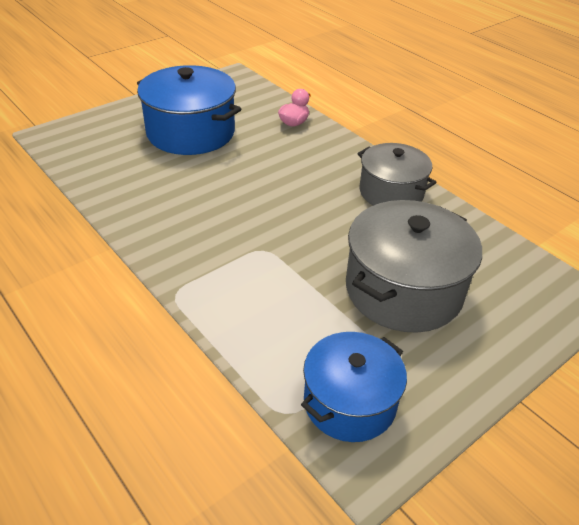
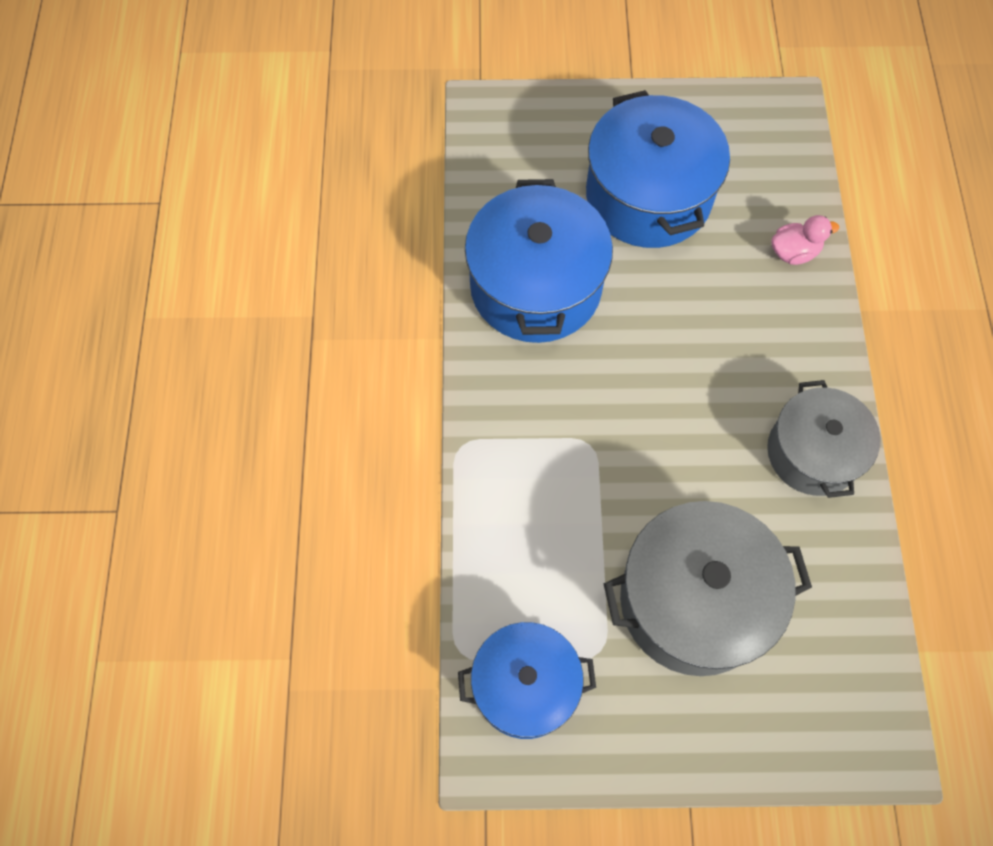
camera: 40 degrees right, 25 degrees up
(156, 195) = (535, 286): none -> blue pot

